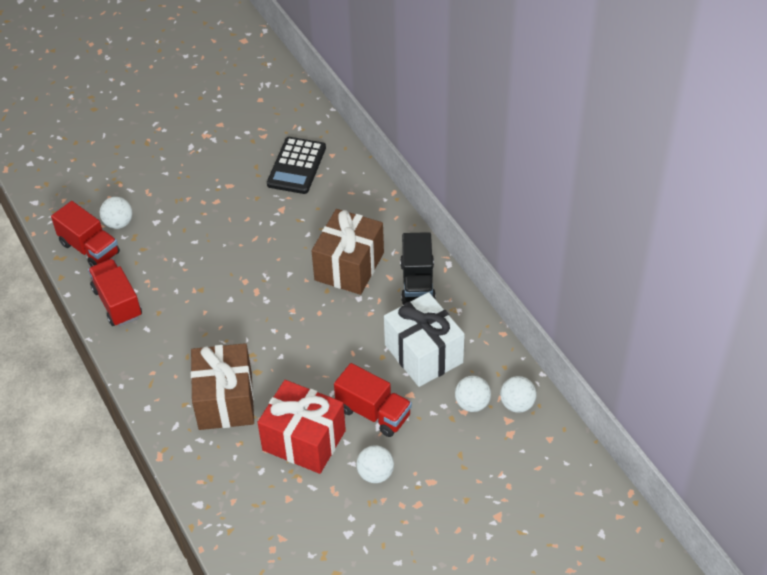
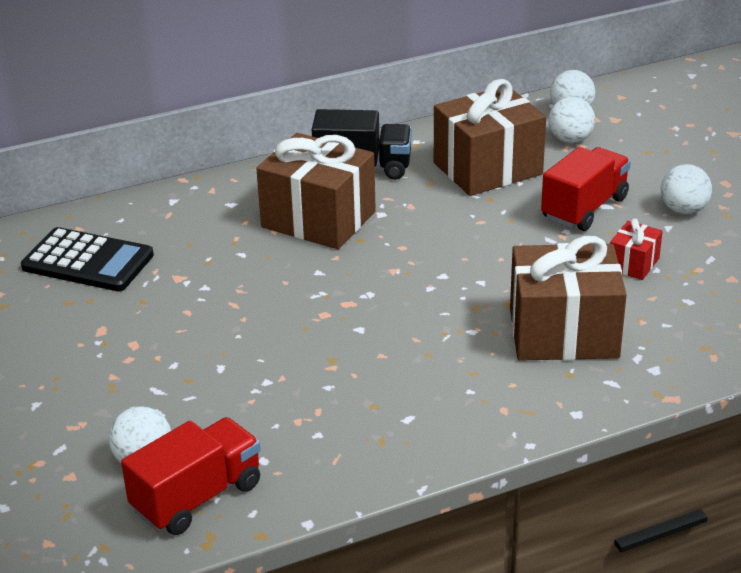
camera: 85 degrees left, 15 degrees down
(117, 303) = (343, 455): red truck -> none
(304, 440) = (633, 264): red gift -> red gift, size x0.46
(423, 354) = (487, 168): white gift -> brown gift

